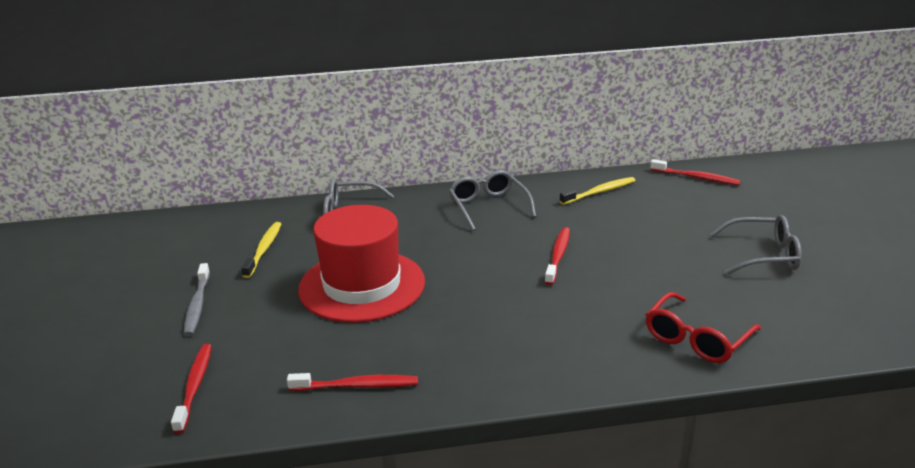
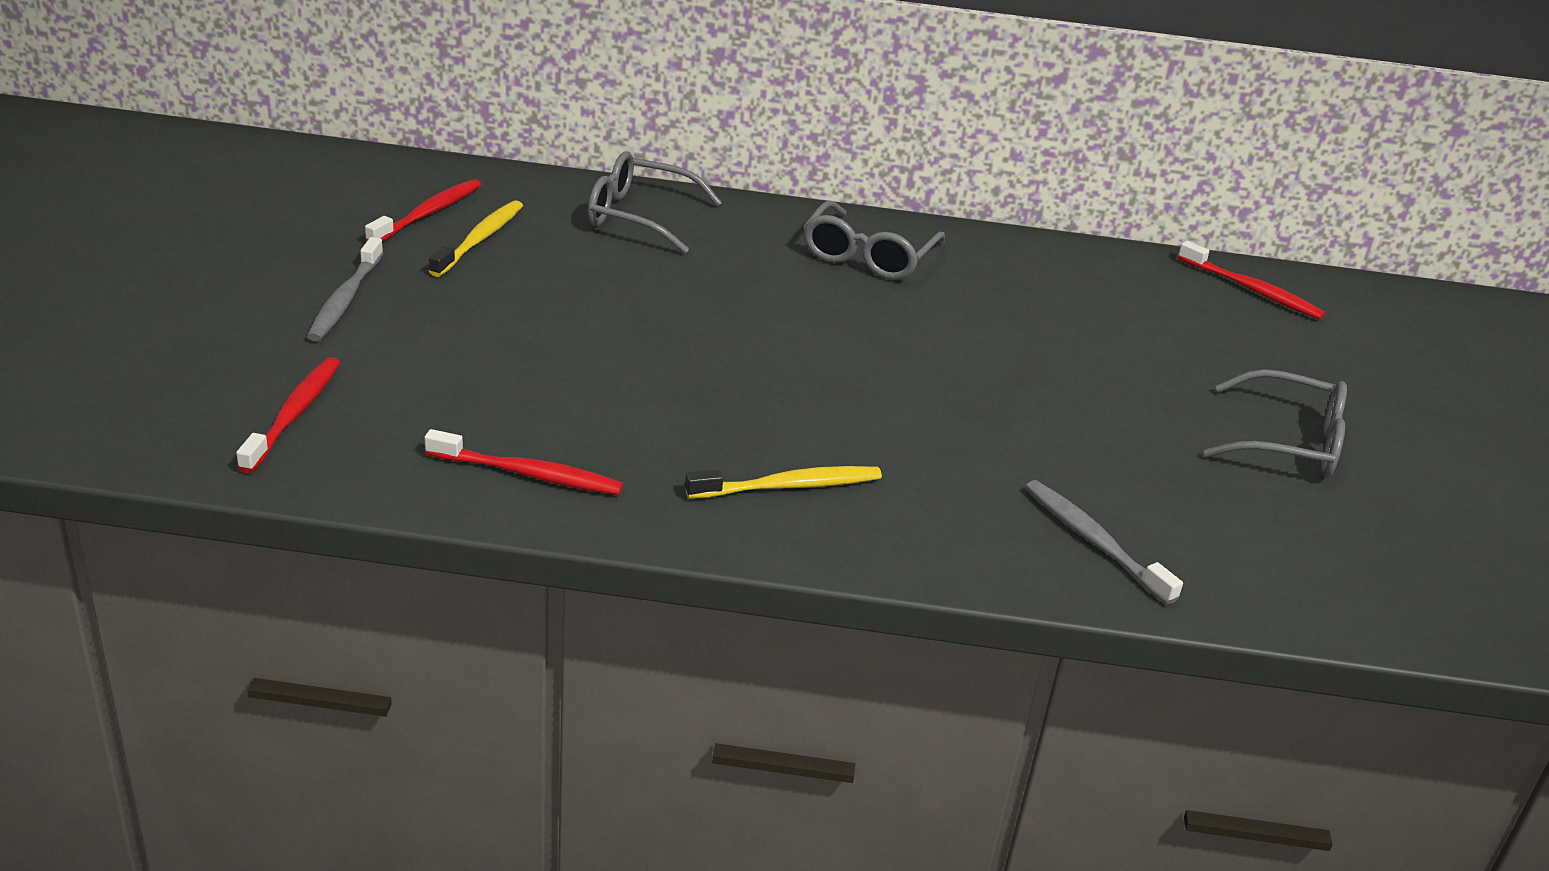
camera: 10 degrees right, 5 degrees up
(362, 285) = (605, 330): red hat -> none
(488, 207) = (868, 256): grey glasses -> grey glasses turned 150 degrees counterclockwise
(558, 256) = (941, 360): red toothbrush -> red toothbrush (428, 213)
(600, 192) = (1069, 275): yellow toothbrush -> yellow toothbrush (789, 486)
(696, 339) = (1094, 541): red glasses -> grey toothbrush

